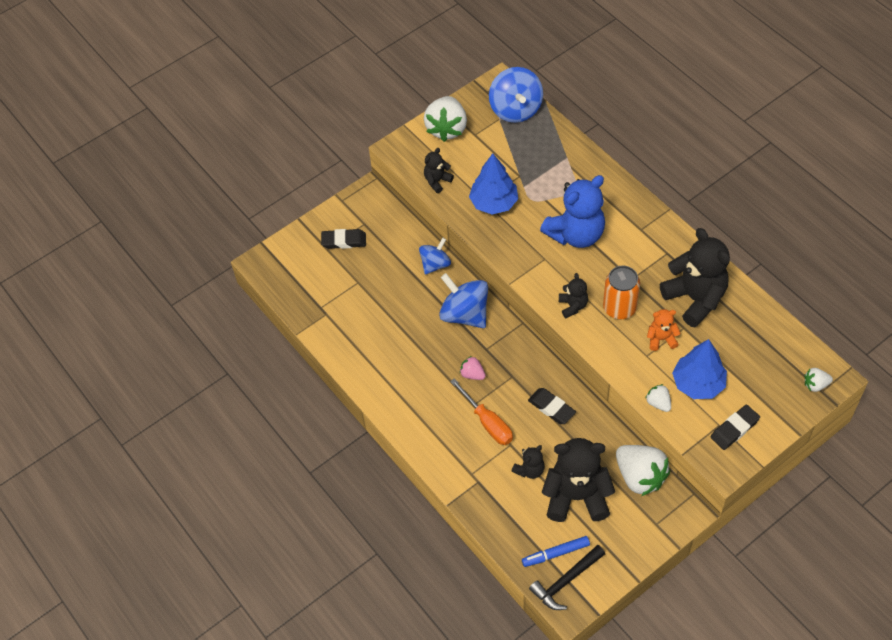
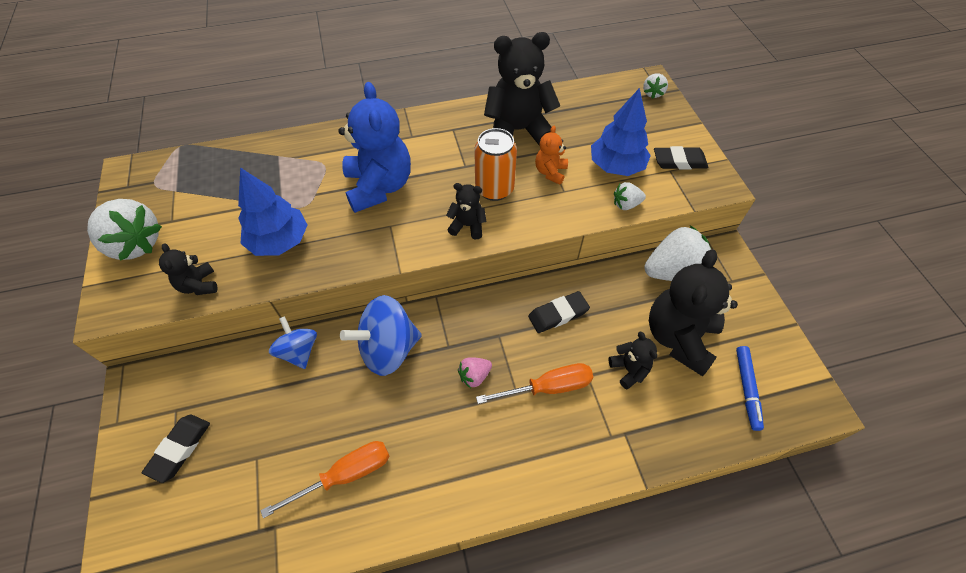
camera: 70 degrees left, 0 degrees up
(371, 333) = (345, 475): none -> orange screwdriver
(515, 109) = (177, 171): blue spinning top -> none
(566, 581) = (785, 393): black hammer -> none
(734, 429) = (679, 161): black eraser -> black eraser turned 75 degrees counterclockwise

